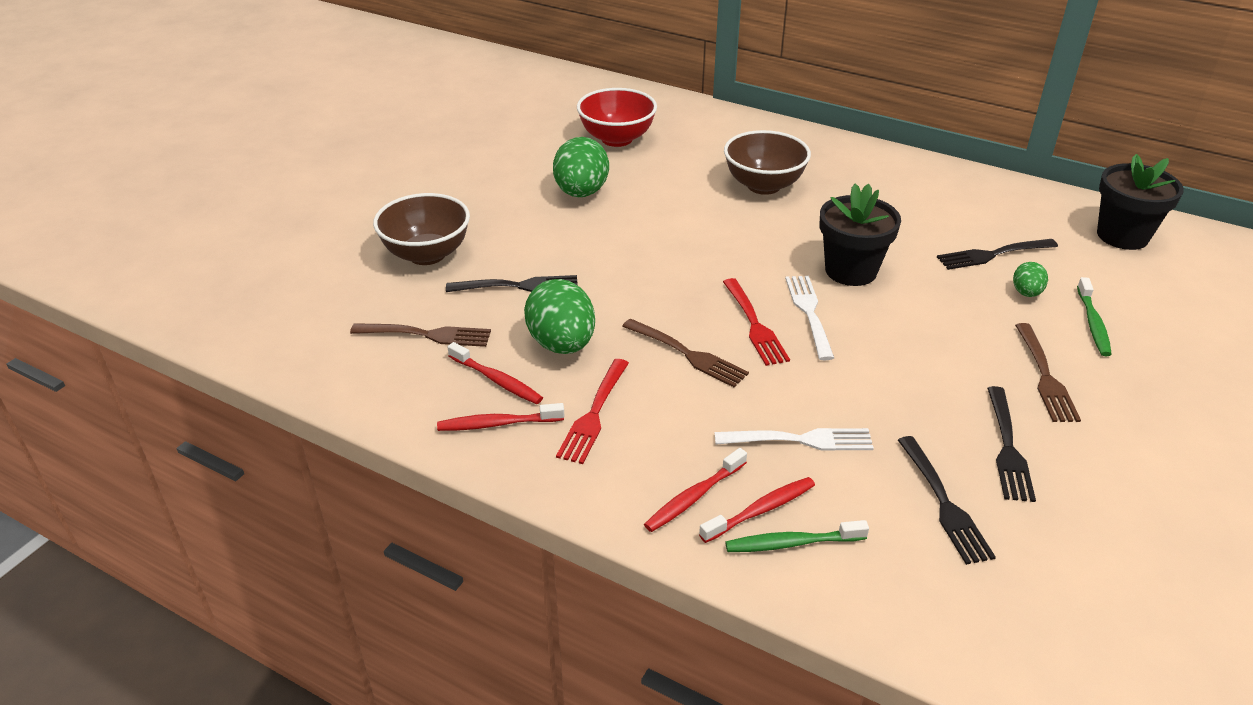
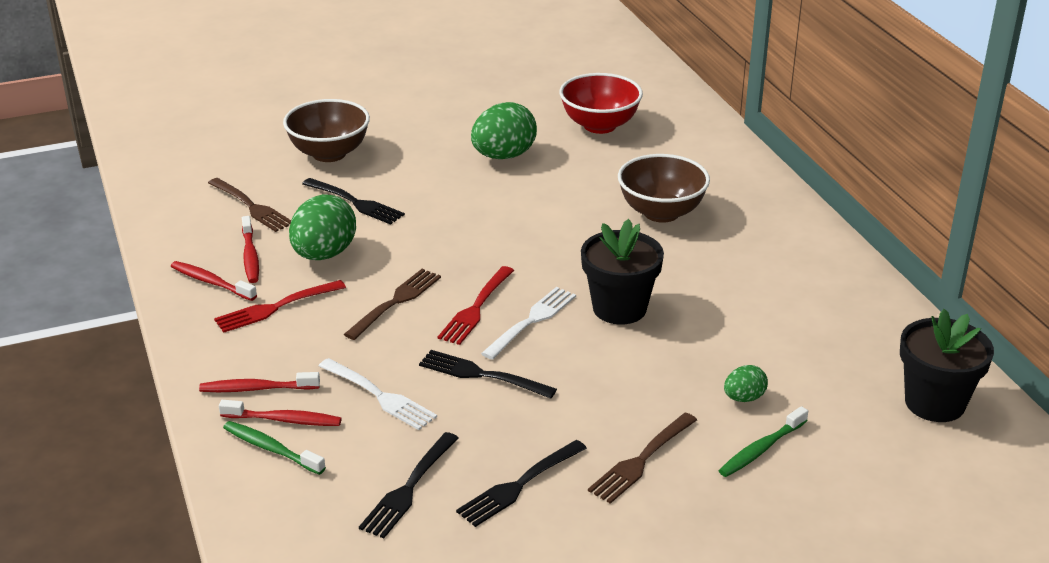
camera: 40 degrees right, 5 degrees down
(686, 354) = (395, 302): brown fork -> brown fork turned 135 degrees counterclockwise
(993, 254) = (771, 356): black fork -> black fork (483, 375)

